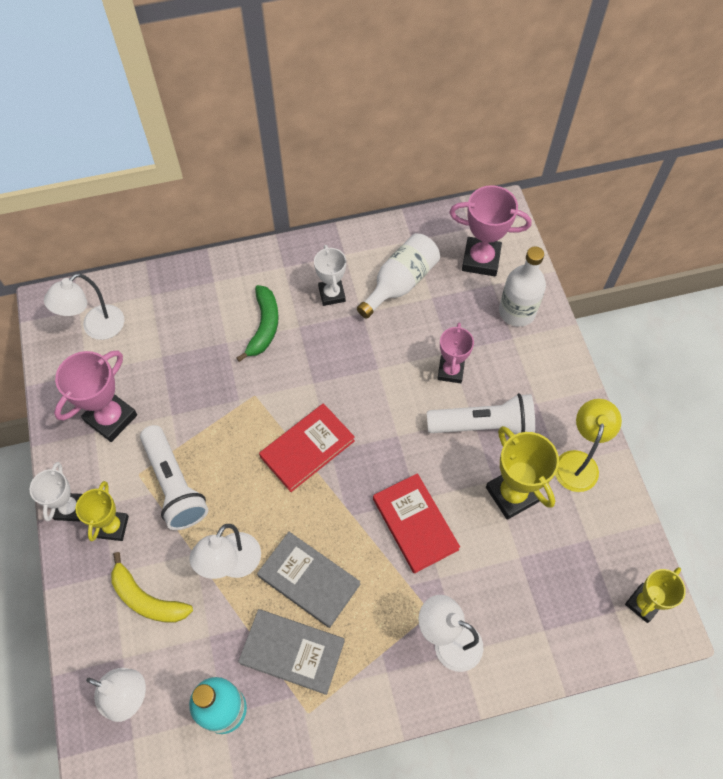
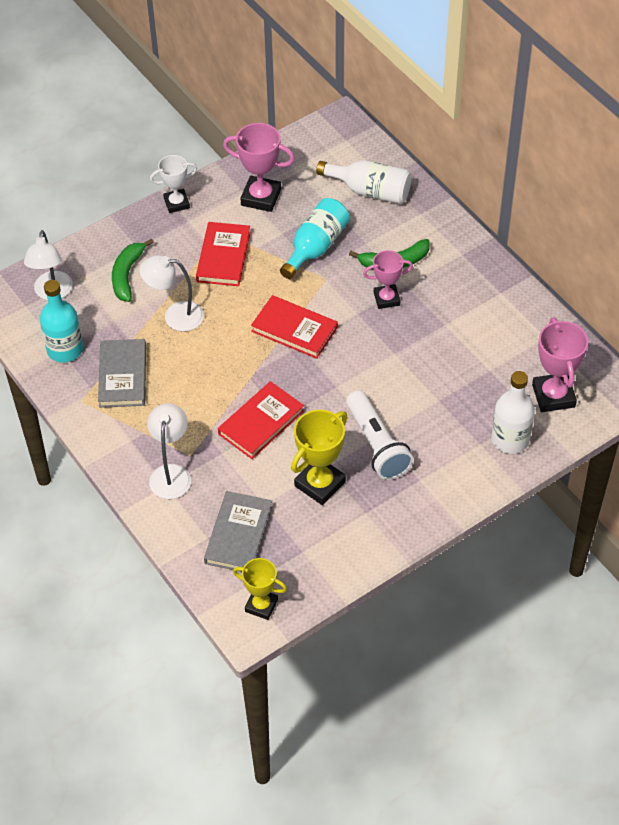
camera: 70 degrees right, 10 degrees down
(96, 328) = (335, 157): white lamp -> none
(113, 527) = (173, 233): yellow trophy -> none
(147, 599) = (127, 275): yellow banana -> green banana
(174, 485) = (223, 257): white flashlight -> red book
(208, 389) = (316, 247): none -> turquoise bottle
(309, 580) = (183, 367): grey book -> grey book (238, 534)
(332, 294) = (452, 297): white trophy -> none
(400, 283) = (492, 342): white bottle -> white bottle (370, 191)
(450, 371) = (419, 406): pink trophy -> pink trophy (386, 299)
(578, 462) = (375, 526): yellow lamp -> none

